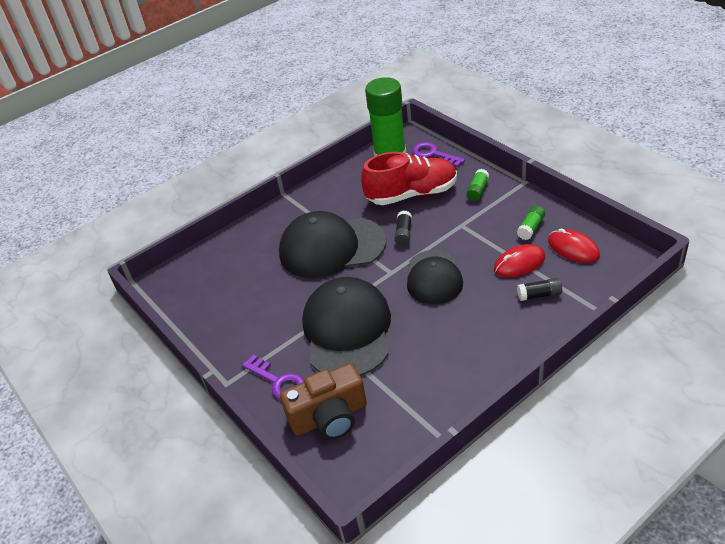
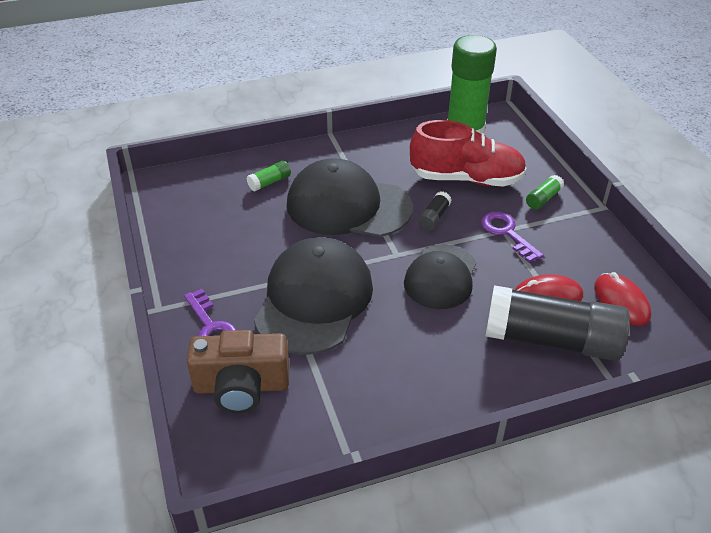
camera: 15 degrees right, 0 degrees up
(433, 154) = (514, 144): purple key -> purple key (507, 233)
(531, 228) = (583, 261): green glue stick -> green glue stick (270, 182)
(539, 295) = (552, 340): black glue stick -> black glue stick, size x2.49

